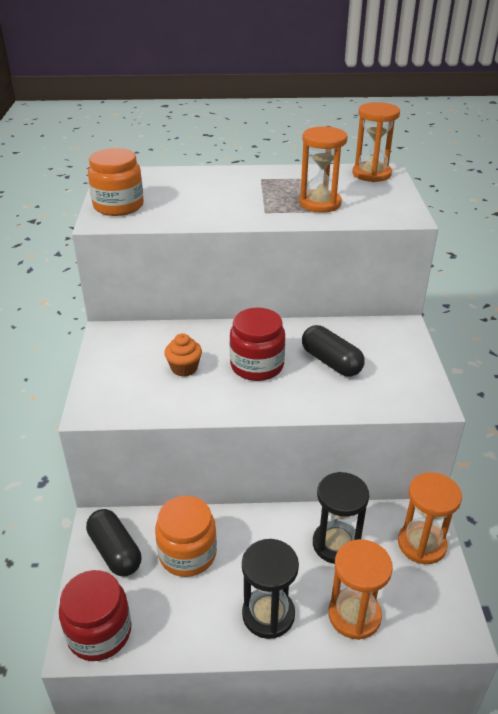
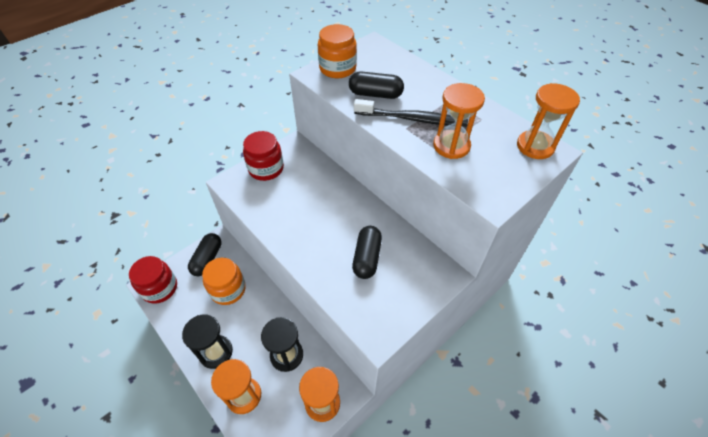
camera: 50 degrees right, 15 degrees up
(184, 368) = (294, 194): orange cupcake -> none
(193, 205) = (375, 94): none -> black capsule
(257, 365) = (328, 224): red jar -> red jar (266, 169)
(258, 204) = (412, 119): none -> black toothbrush

